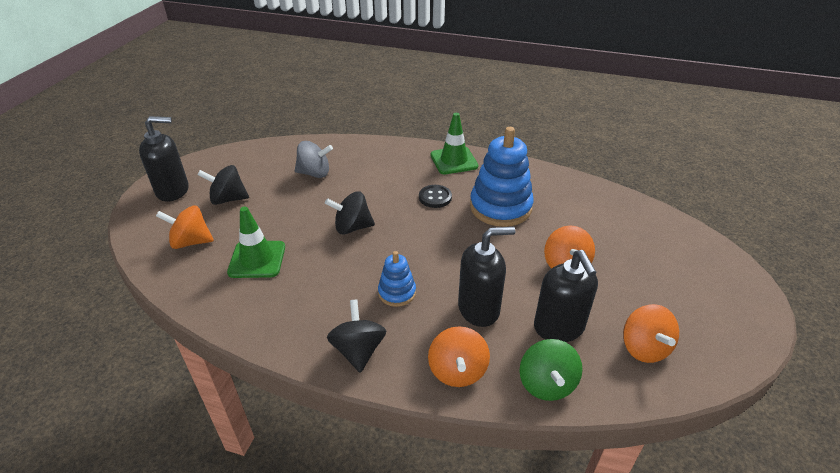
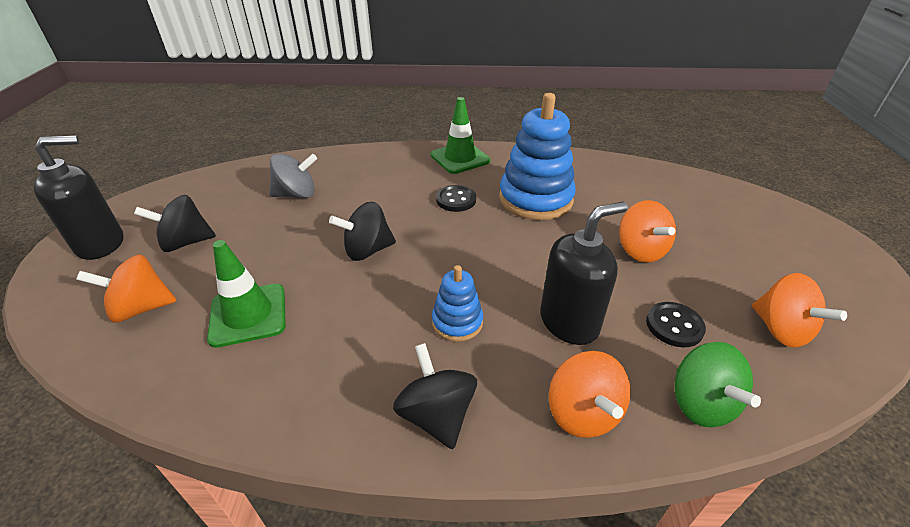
camera: 15 degrees left, 0 degrees up
(559, 328) = (674, 326): black soap dispenser -> black button

